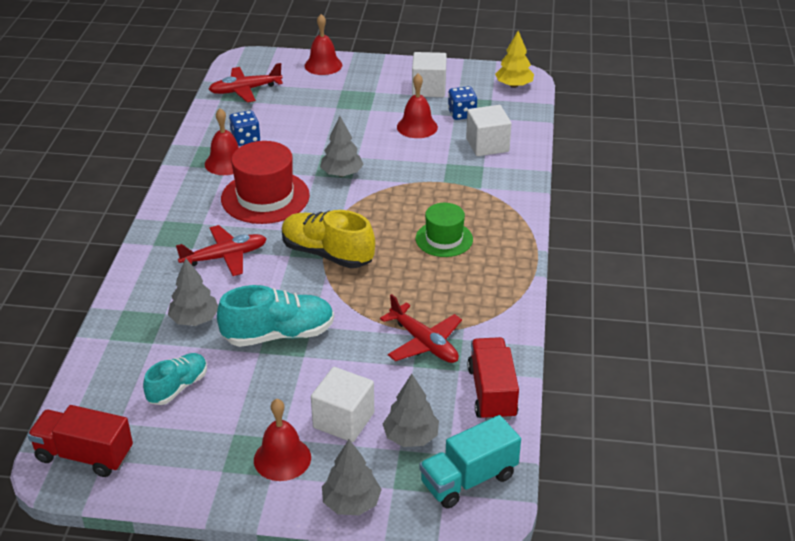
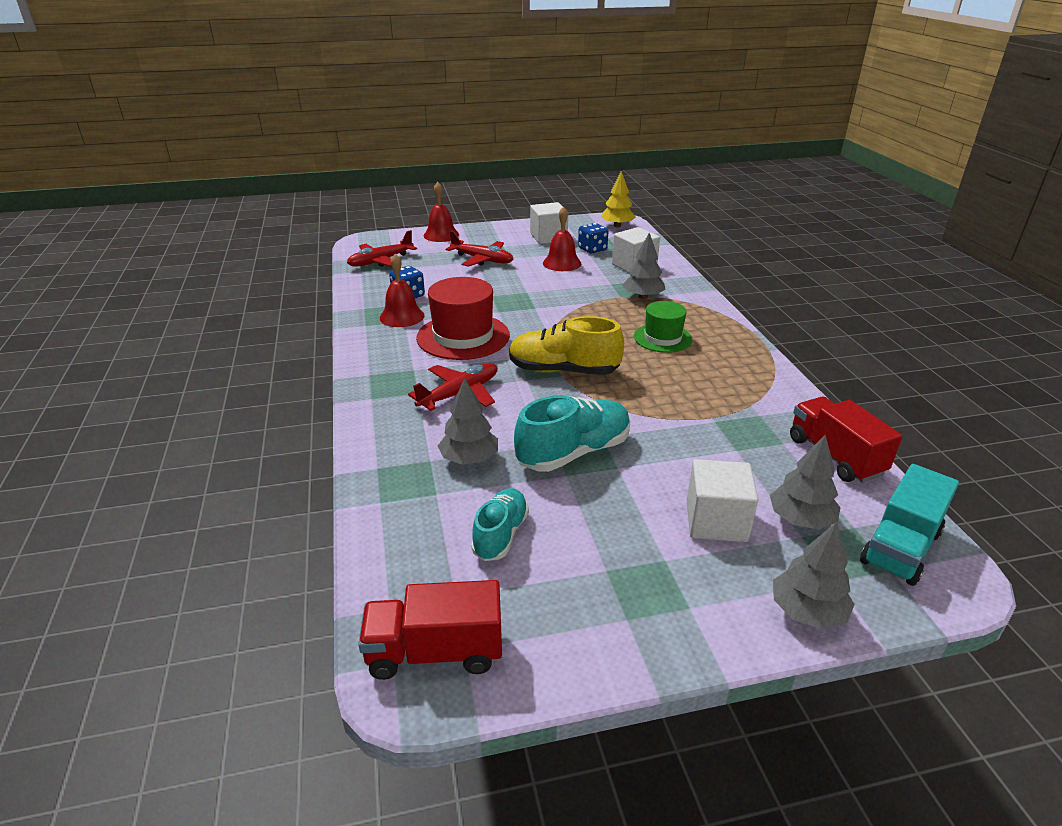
camera: 20 degrees left, 5 degrees down
(282, 458) = (685, 583): red bell -> none
(342, 174) = (523, 306): grey tree -> grey tree (643, 297)
(424, 343) = (727, 426): red plane -> red plane (482, 260)

